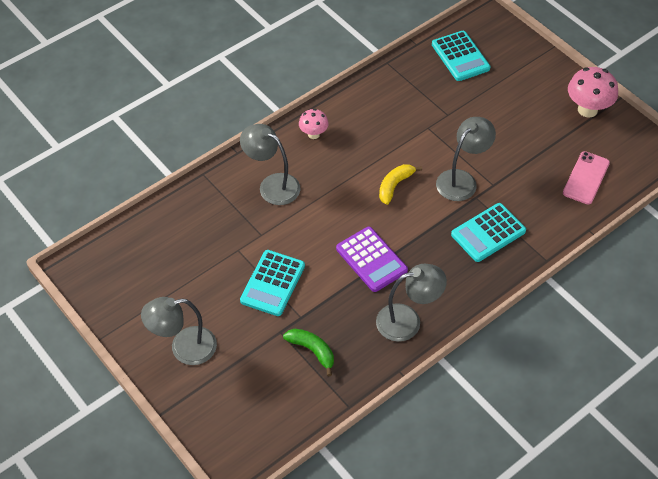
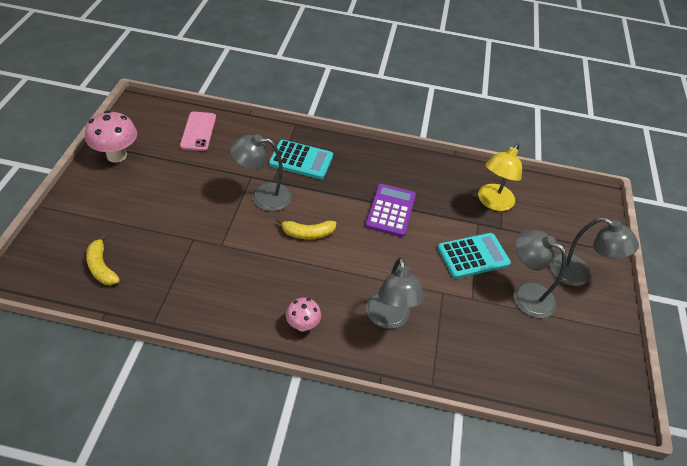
camera: 135 degrees left, 5 degrees down
(312, 351) = (492, 202): green banana -> yellow lamp
(408, 321) = (416, 167): grey lamp -> grey lamp (525, 294)
(460, 56) = (101, 267): turquoise calculator -> yellow banana
(586, 178) = (198, 131): pink phone -> pink phone turned 75 degrees counterclockwise

